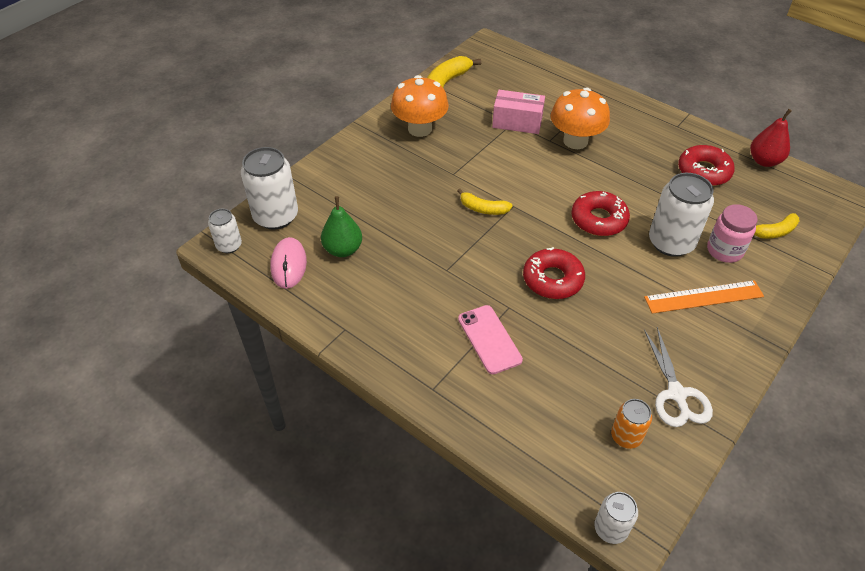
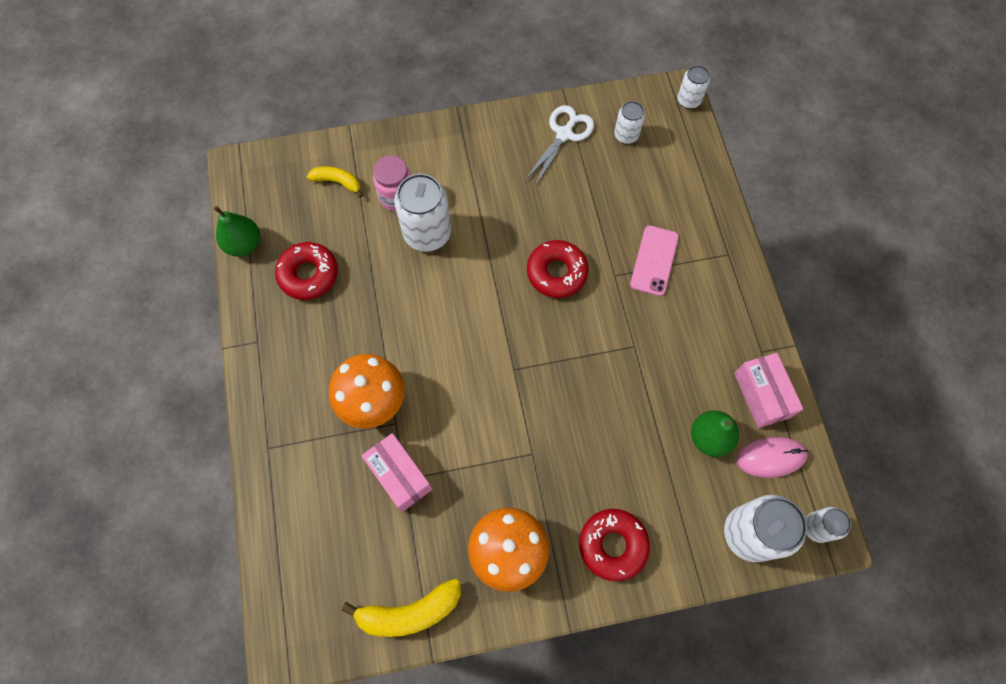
camera: 140 degrees left, 20 degrees up
(289, 265) = (771, 457): pink mouse -> pink mouse turned 45 degrees clockwise
(323, 299) = (761, 395): none -> pink box
(483, 209) = (544, 387): yellow banana -> none
(599, 219) = (457, 297): red donut -> red donut (612, 545)
(626, 436) = (626, 135): orange can -> white can
(704, 297) = (461, 176): orange ruler -> none
(764, 161) = (244, 244): red pear -> green pear

